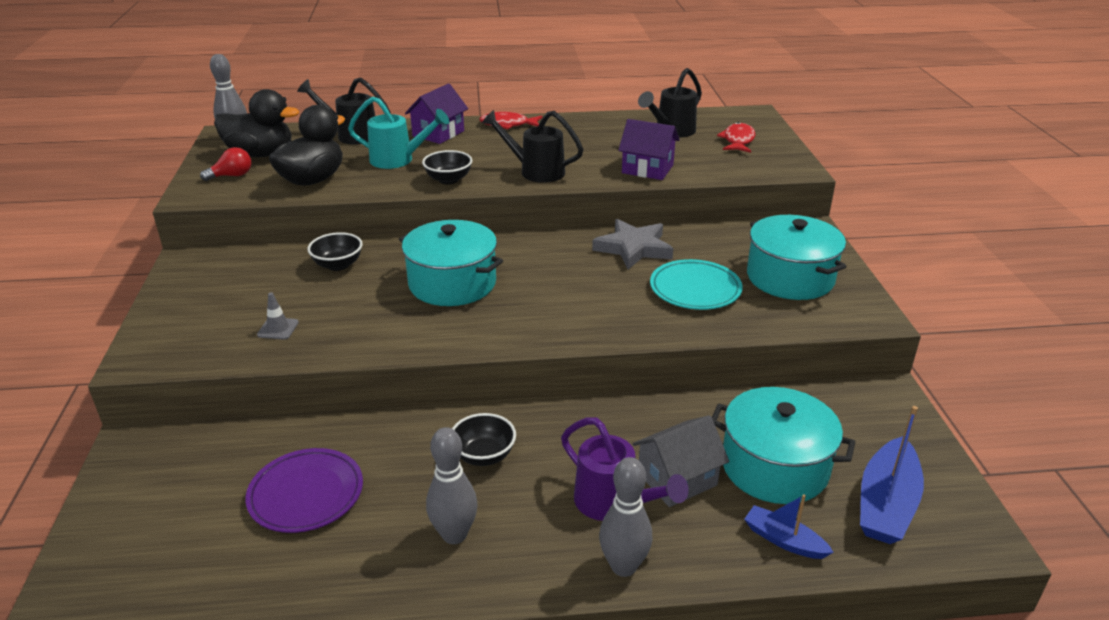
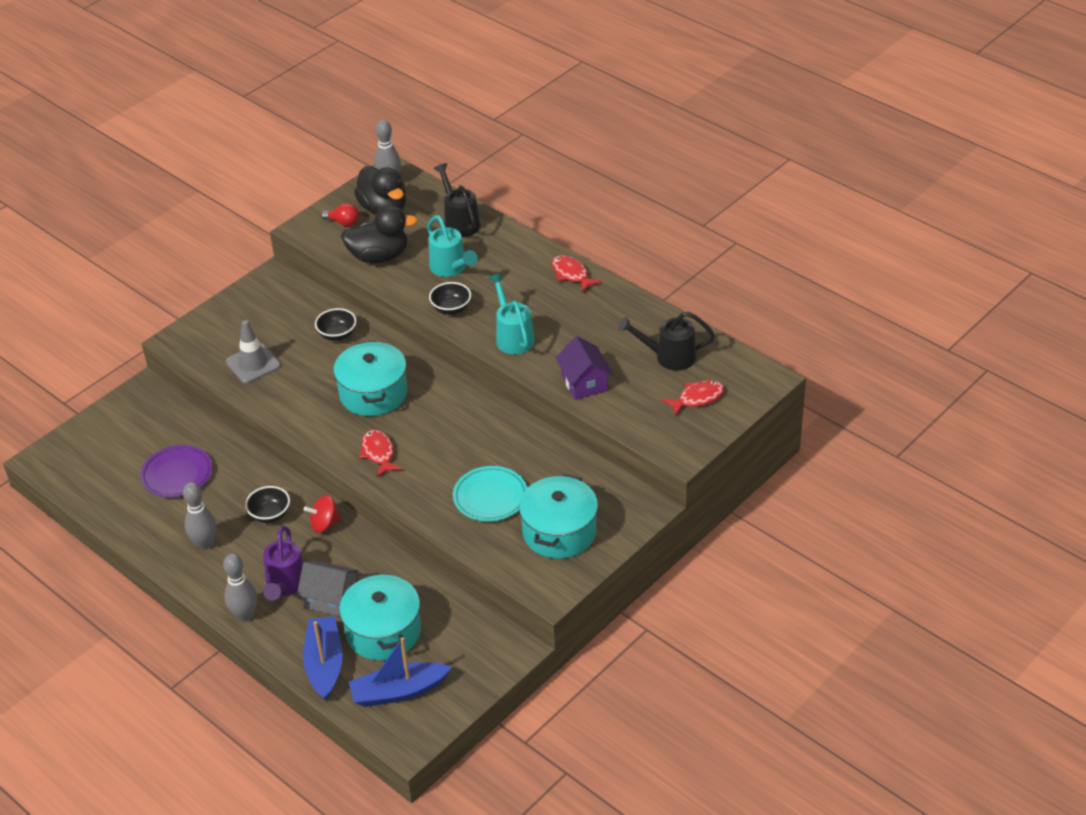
camera: 50 degrees right, 10 degrees up
(278, 329) = (253, 364): grey traffic cone -> grey traffic cone, size x1.87
(438, 133) = (513, 255): purple house -> none
(536, 171) = (513, 336): black watering can -> turquoise watering can
(541, 318) = (378, 453): none -> red fish
(554, 424) = (324, 524): none -> red spinning top
(633, 248) = (511, 441): grey star -> none
(784, 540) = (324, 664): blue boat -> blue boat, size x1.73

